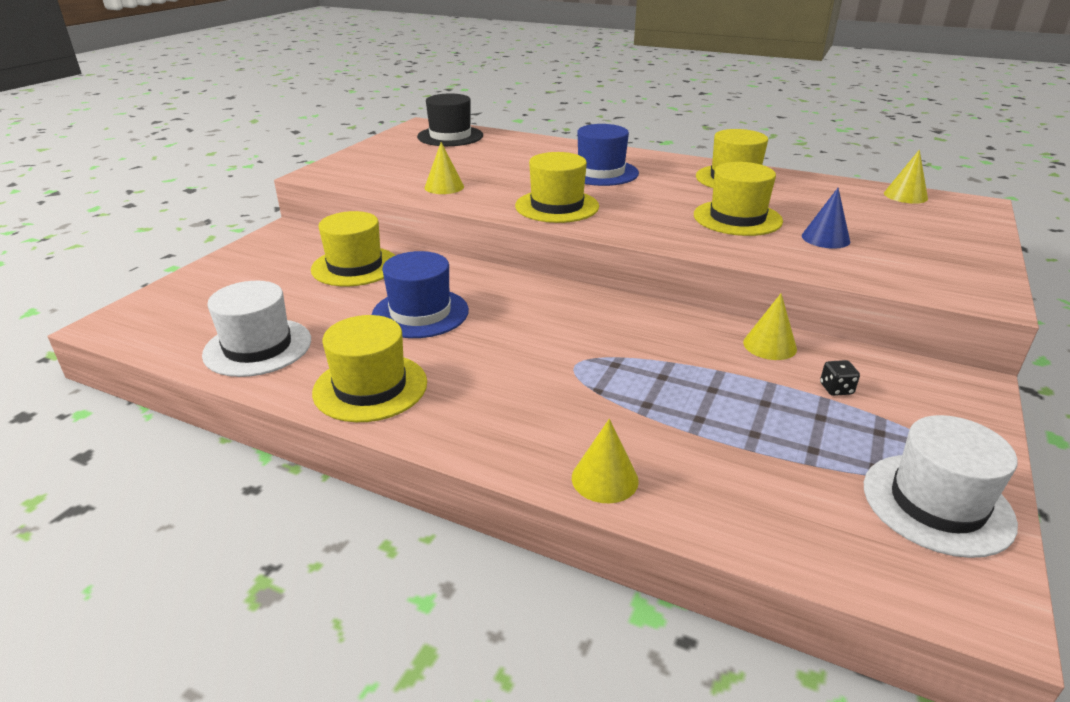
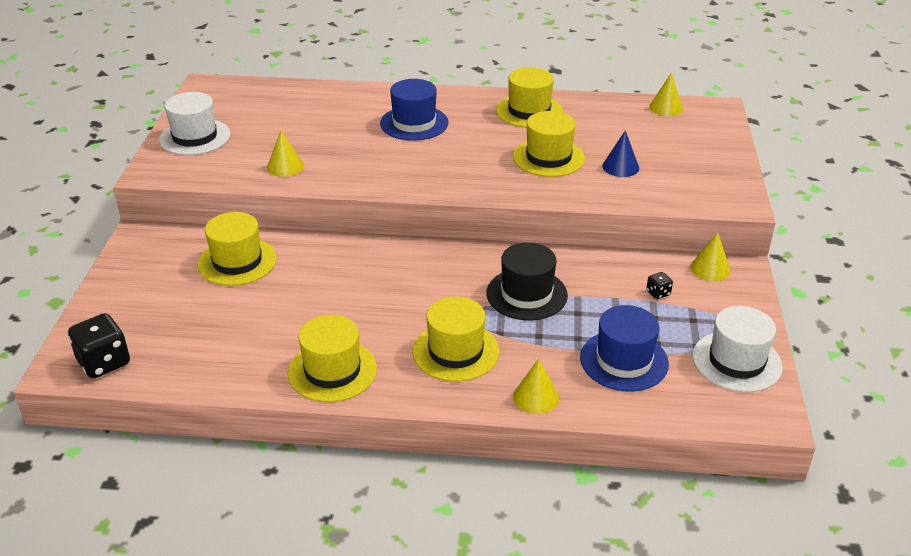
camera: 20 degrees left, 5 degrees up
(151, 328) = (104, 362): none -> black dice
(258, 347) = (214, 358): white hat -> white hat (195, 137)
(420, 313) = (327, 296): blue hat -> blue hat (624, 361)
(450, 136) = (245, 97): black hat -> black hat (526, 294)
(557, 206) = (398, 172): yellow hat -> yellow hat (455, 351)
(769, 345) = (603, 266): yellow cone -> yellow cone (710, 269)

